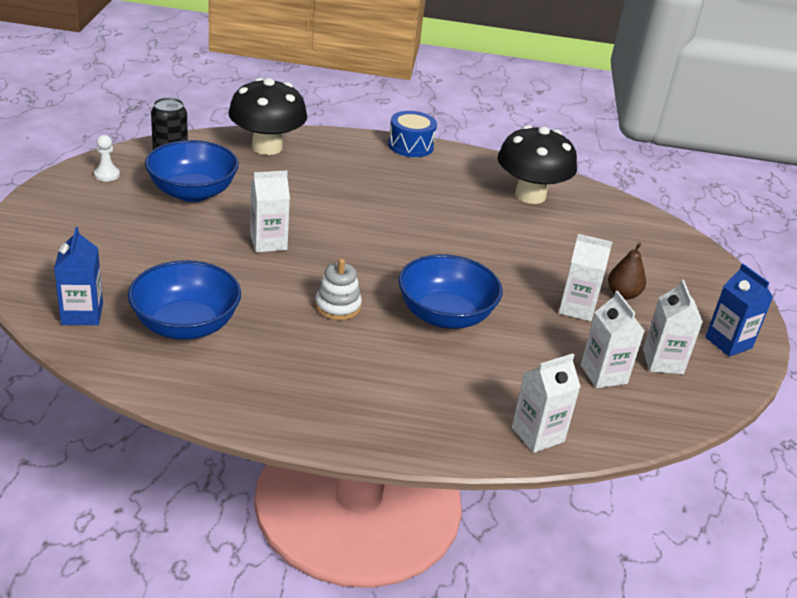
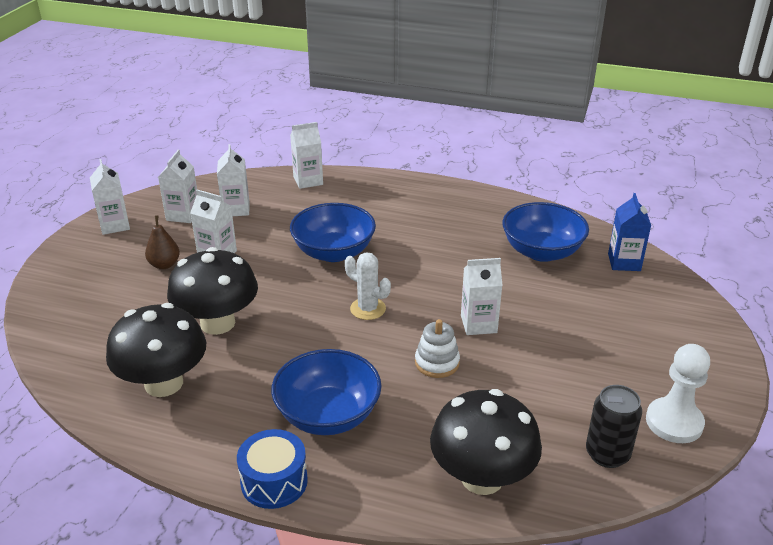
camera: 165 degrees left, 0 degrees up
(106, 175) = (674, 422): white pawn -> white pawn, size x1.85
(192, 192) = (566, 392): blue bowl -> blue bowl (328, 415)
(337, 306) = (421, 262): white stacking toy -> white stacking toy (437, 363)
(383, 254) = (368, 309): none -> white cactus
(521, 239) = (217, 323): none -> black mushroom
(728, 342) = (115, 225): blue carton -> white carton

